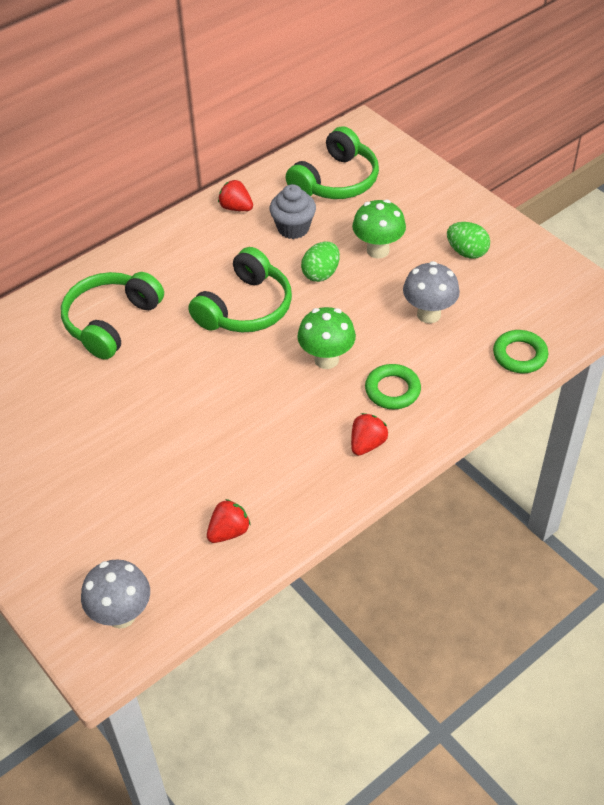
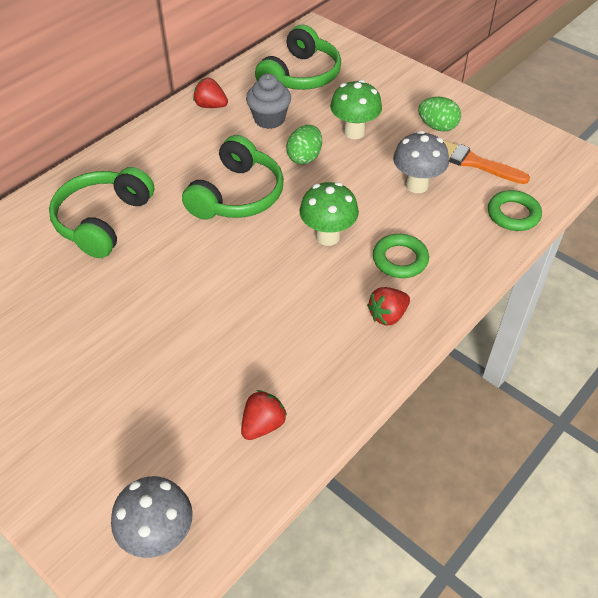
camera: 10 degrees left, 0 degrees up
(367, 444) = (387, 315): red strawberry -> red strawberry turned 150 degrees counterclockwise
(495, 295) = (474, 163): none -> orange brush

